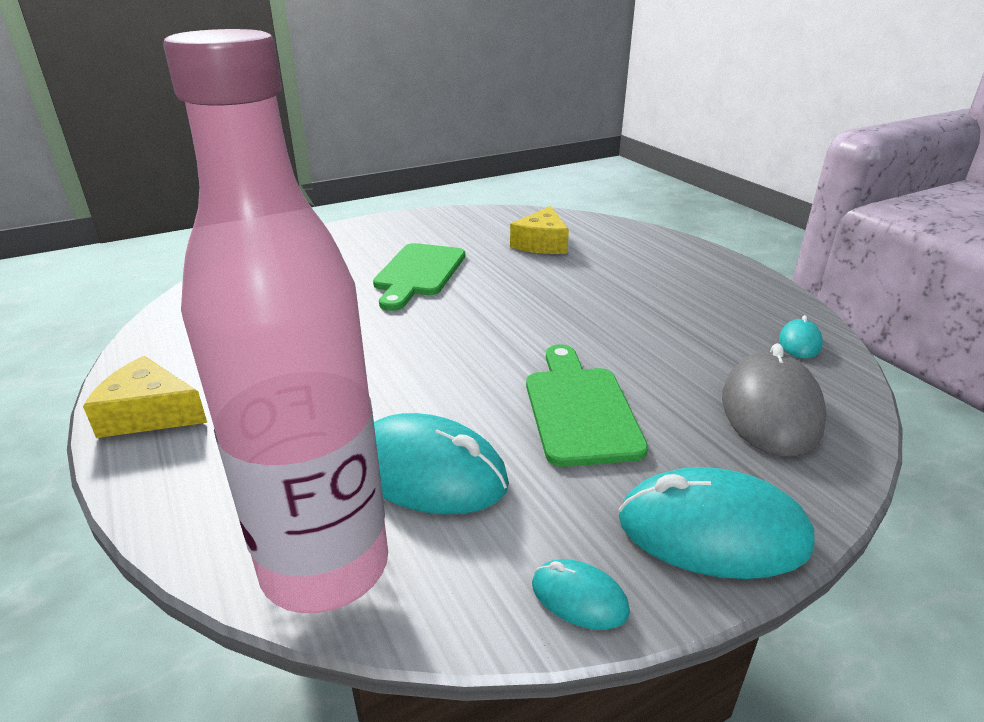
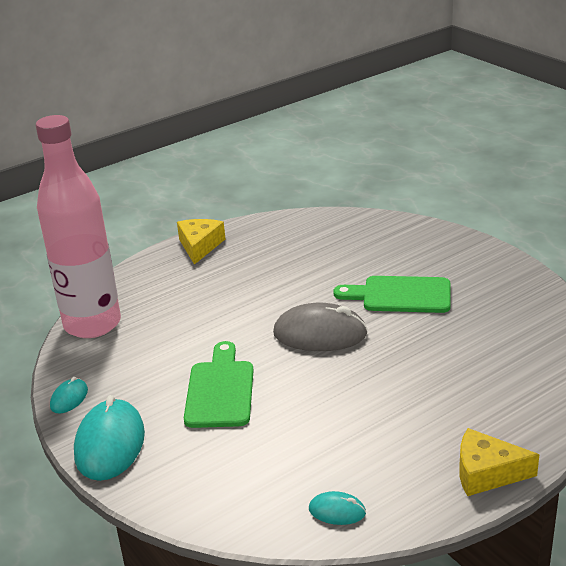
camera: 85 degrees right, 0 degrees up
(428, 472) = (156, 341): turquoise mouse -> none
(541, 244) = (494, 351): yellow cheese -> yellow cheese (486, 473)
(580, 409) = (220, 390): green cutting board -> green cutting board turned 75 degrees counterclockwise
(770, 410) = (230, 480): grey mouse -> grey mouse (320, 334)

